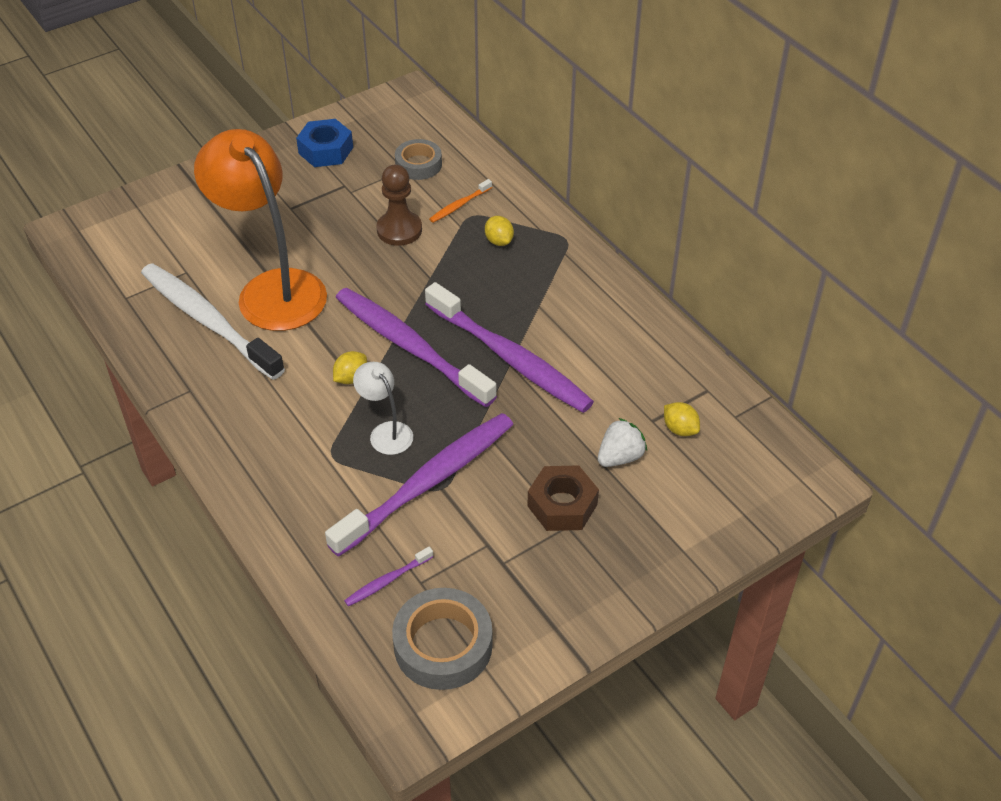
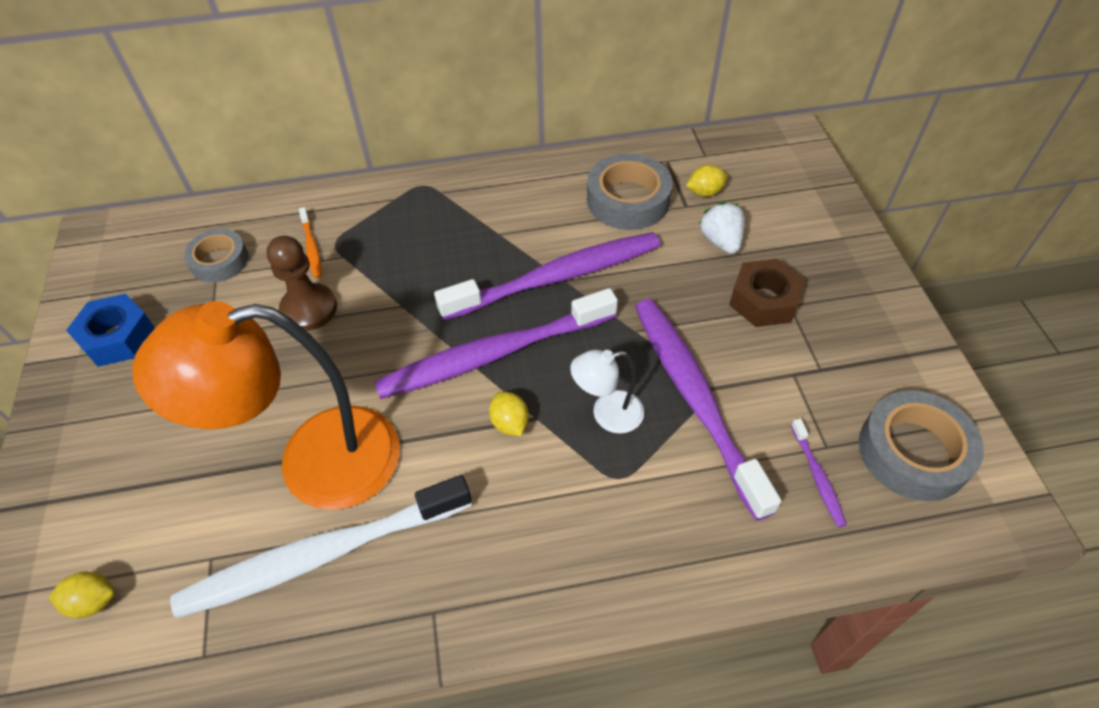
camera: 65 degrees left, 5 degrees up
(499, 241) = (388, 234): yellow lemon -> yellow lemon (93, 601)
(633, 377) = (628, 200): none -> grey tape

